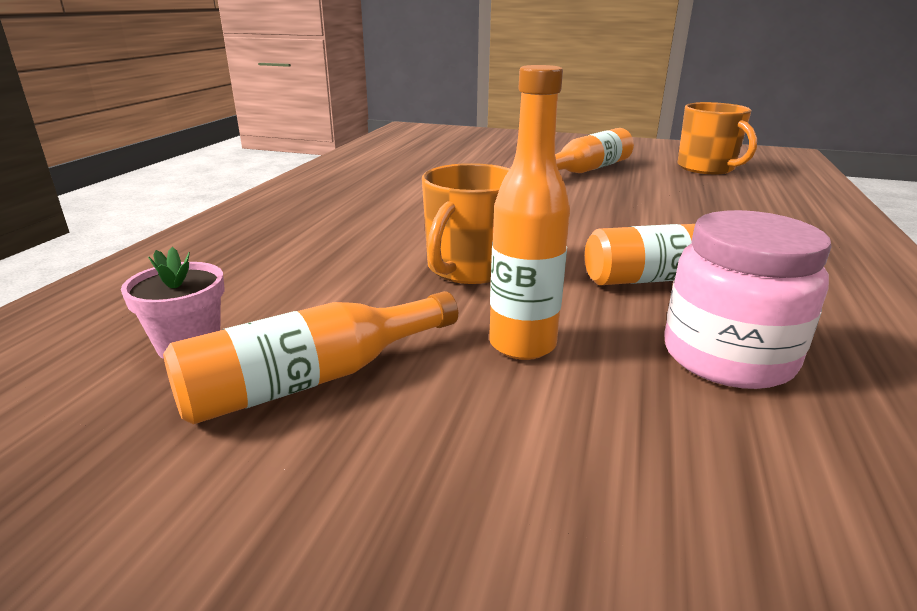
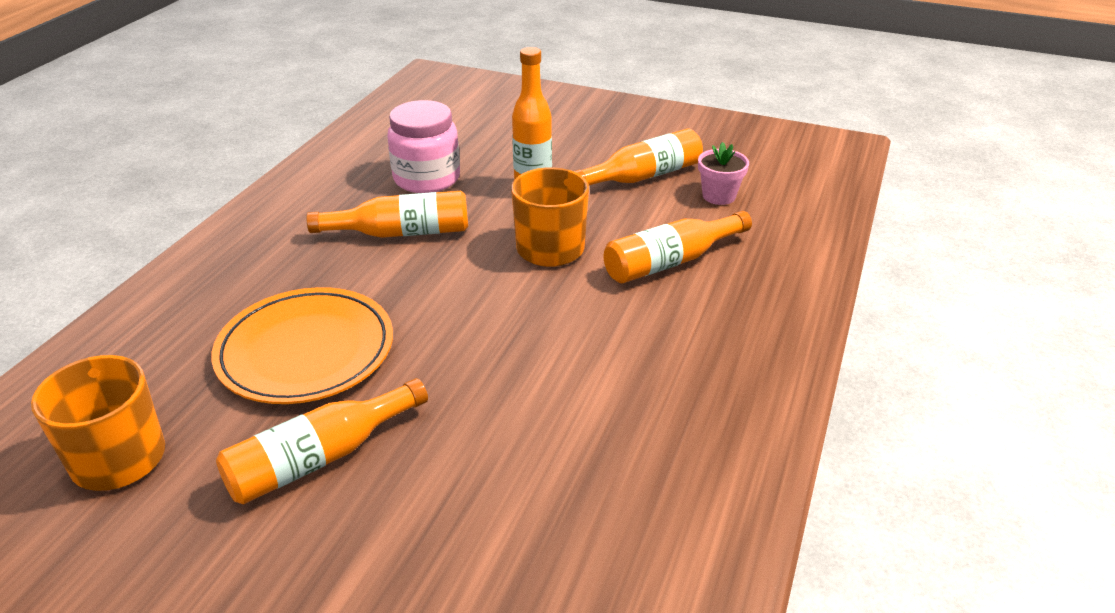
camera: 175 degrees left, 10 degrees up
(321, 260) = (670, 261): none -> orange bottle
(654, 200) = (306, 351): none -> orange plate

